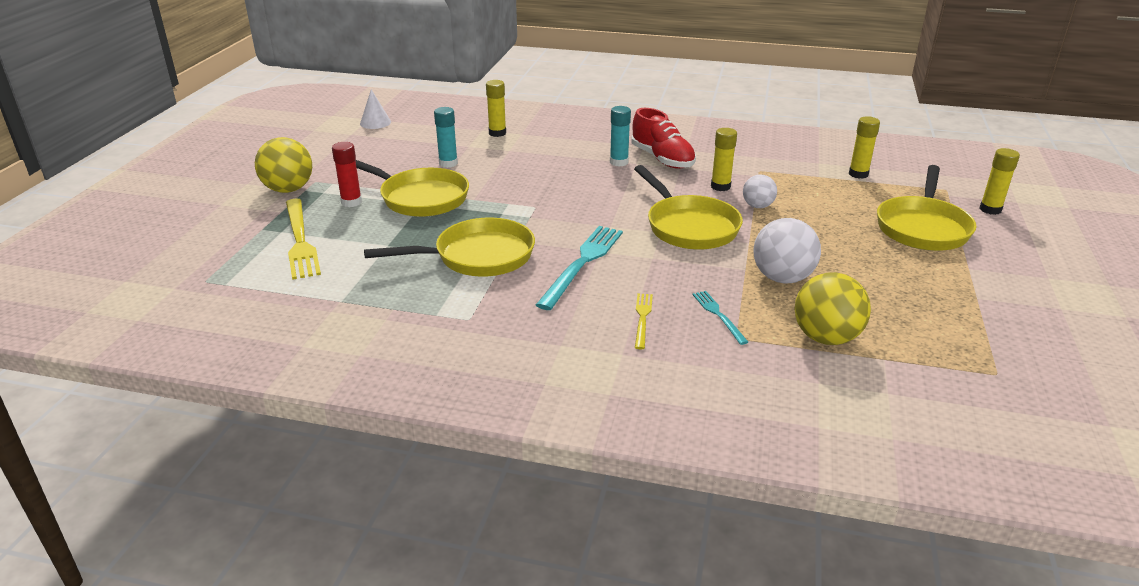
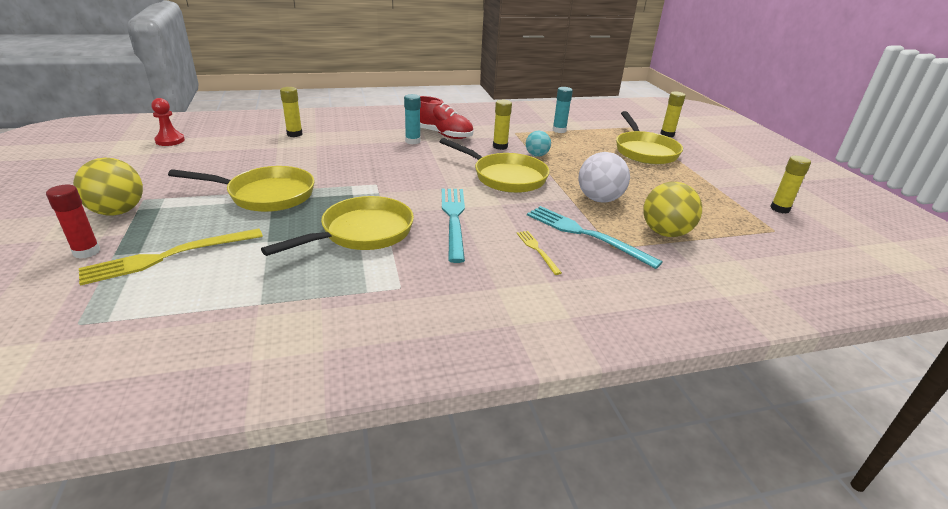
camera: 30 degrees left, 0 degrees up
(300, 241) = (169, 256): yellow fork -> yellow fork turned 105 degrees clockwise
(351, 202) = (199, 211): red glue stick -> red glue stick (87, 252)
(375, 122) = (170, 140): white cone -> red pawn
(448, 163) = (270, 163): turquoise glue stick -> turquoise glue stick (559, 130)
(718, 315) = (585, 235): turquoise fork -> turquoise fork, size x1.91
(757, 206) = (536, 155): white ball -> turquoise ball
(858, 174) = (576, 125): yellow glue stick -> yellow glue stick (779, 209)

